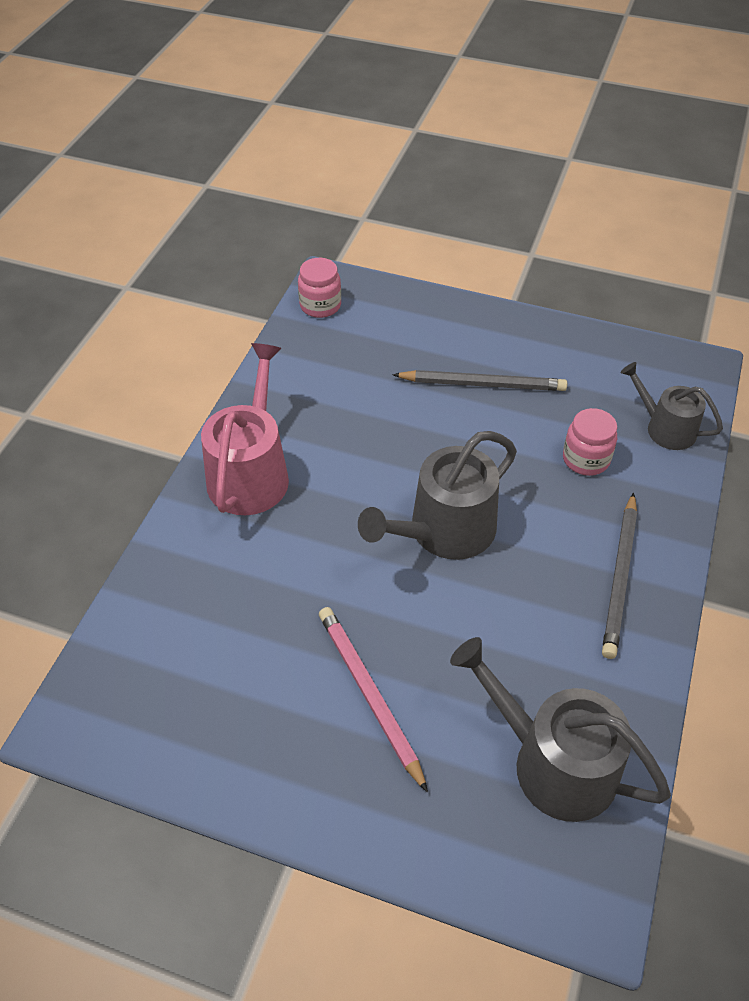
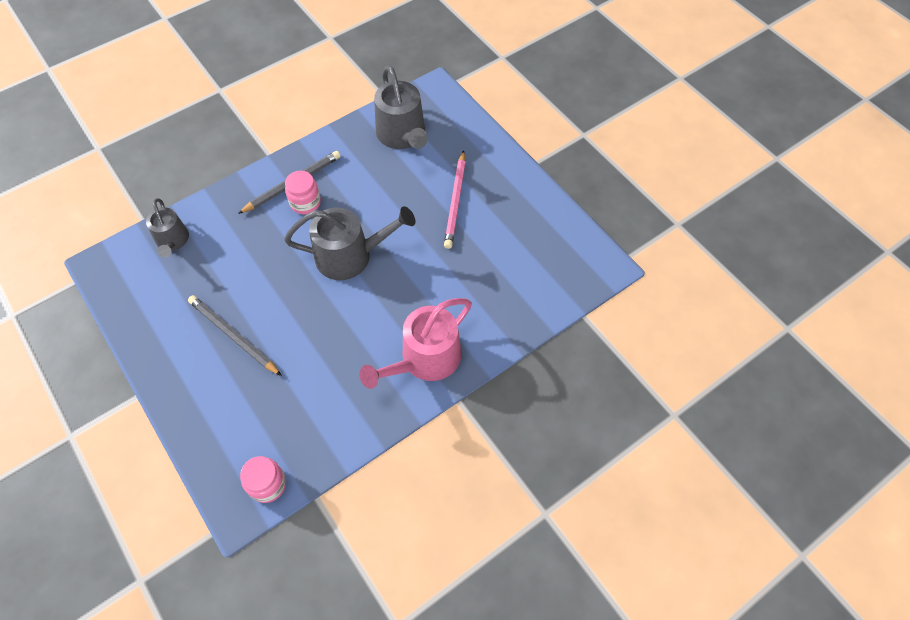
camera: 145 degrees left, 10 degrees up
(586, 459) = (235, 250): pink jar -> pink jar (305, 203)

